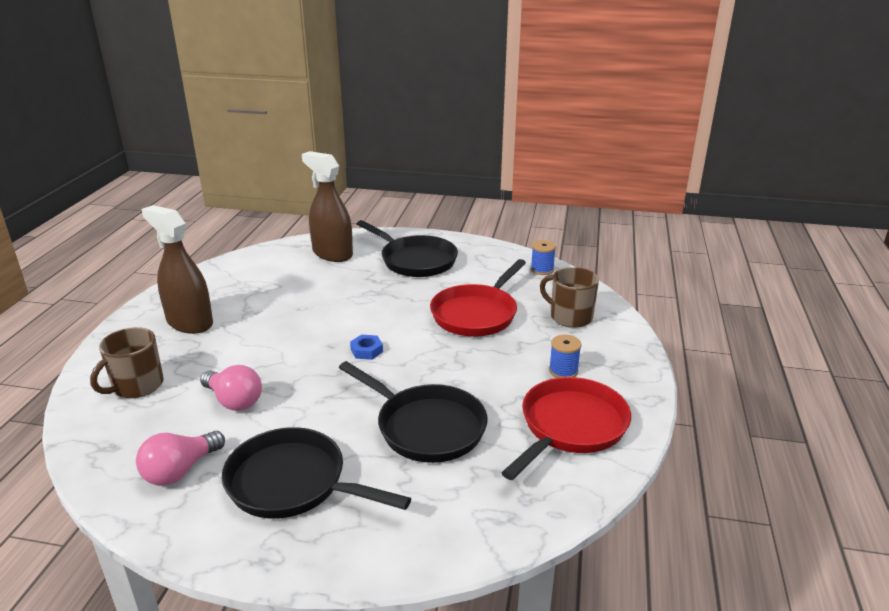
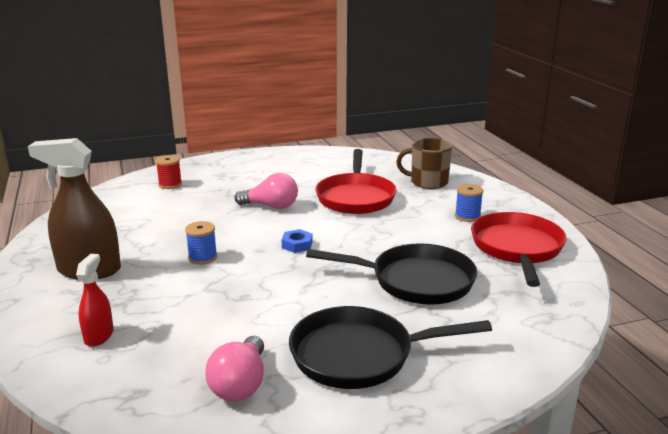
camera: 30 degrees left, 5 degrees down
(137, 386) = (99, 336): brown mug -> red spray bottle
(234, 401) = (222, 315): pink light bulb -> pink light bulb (271, 206)
(332, 254) = (170, 184): brown spray bottle -> red spool
(415, 260) = (255, 173): black pan -> none
(542, 270) = (368, 157): blue spool -> blue spool (202, 257)

